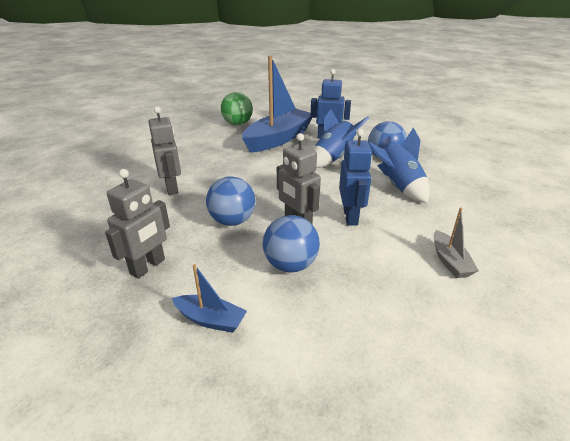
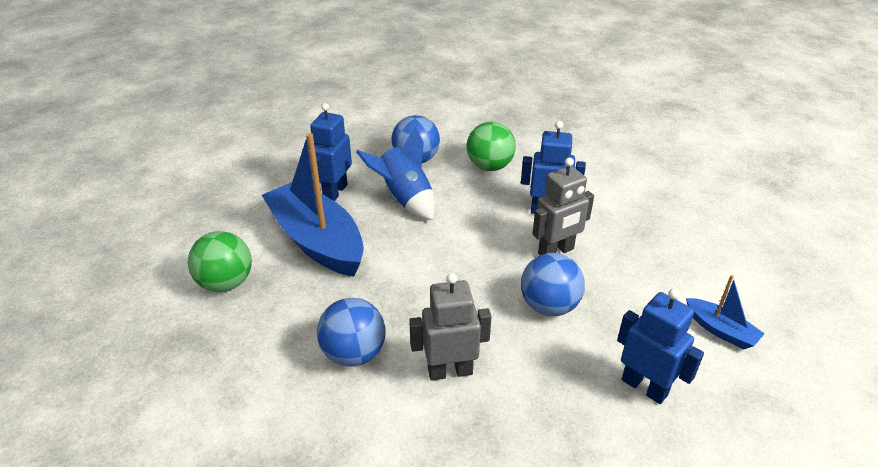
camera: 80 degrees left, 5 degrees up
(148, 267) = (644, 387): grey robot -> blue robot
(210, 319) = (720, 330): blue boat -> blue boat turned 105 degrees clockwise
(290, 265) = (633, 266): blue ball -> blue ball (354, 354)
(398, 187) = (489, 166): blue rocket -> green ball
(450, 261) = (621, 171): grey boat -> none

